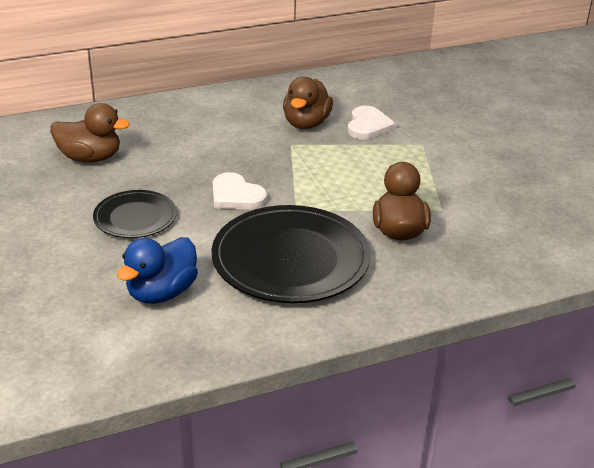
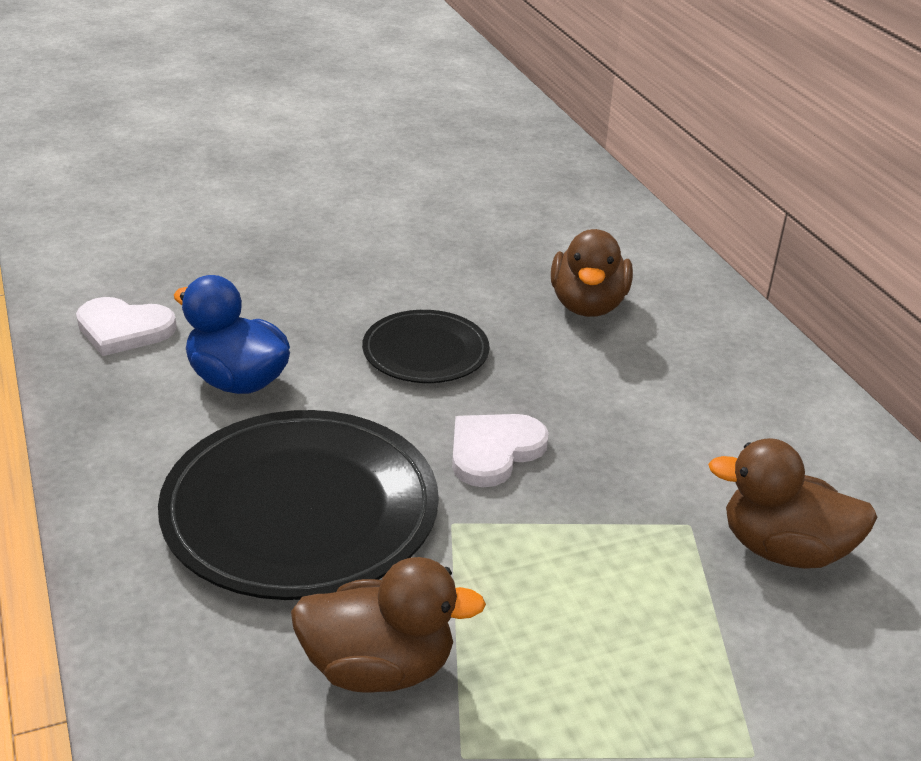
camera: 90 degrees right, 0 degrees up
(368, 126) = (811, 655): white heart -> white heart (124, 329)

